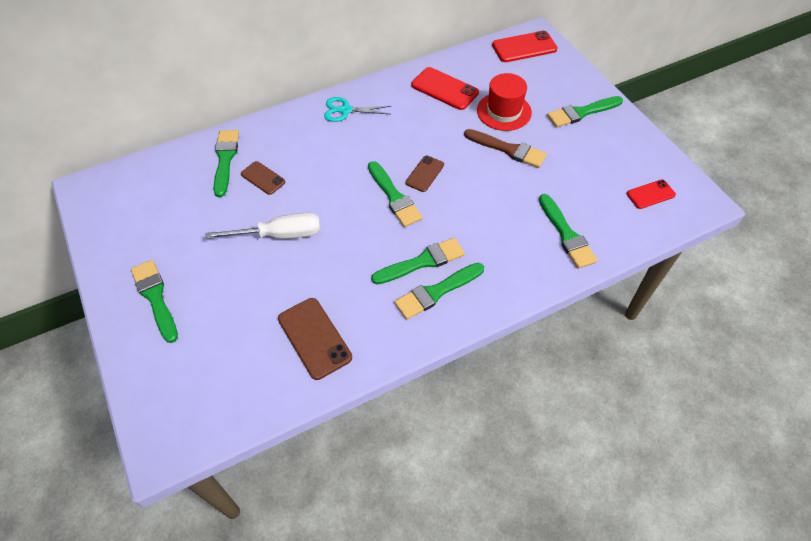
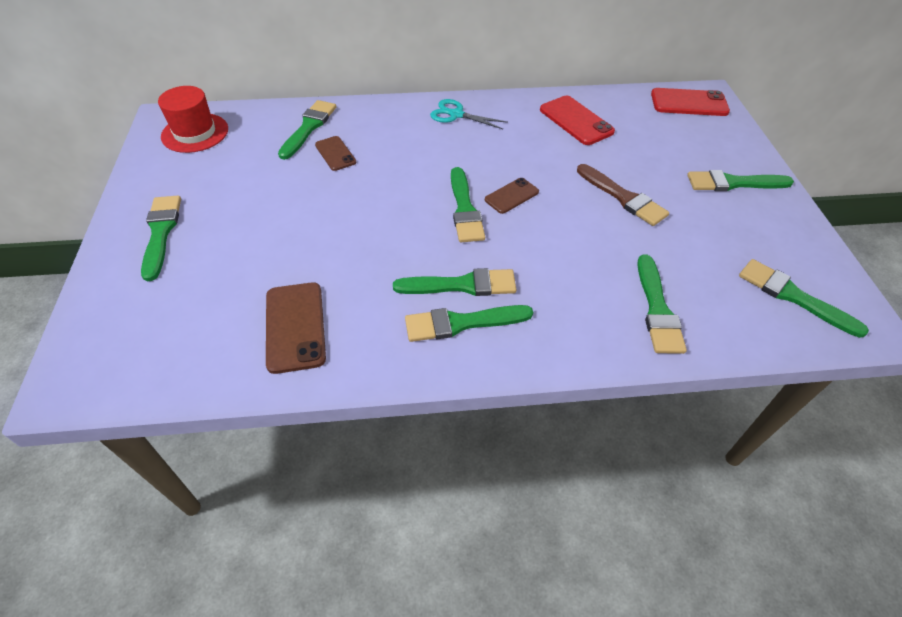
camera: 20 degrees right, 5 degrees down
(280, 235) = (320, 211): white screwdriver -> none
(504, 111) = (635, 158): red hat -> red hat (195, 133)
(650, 194) = (793, 296): red phone -> green brush

